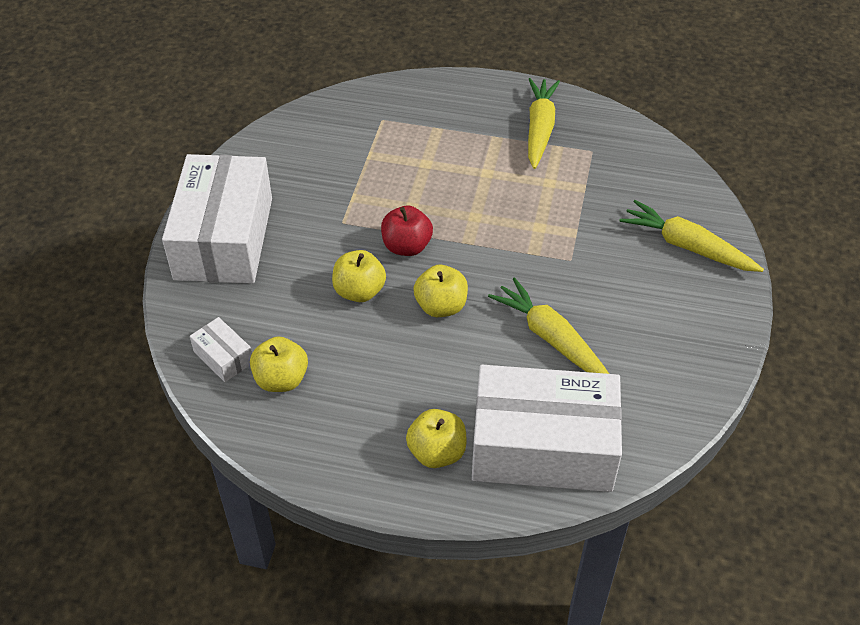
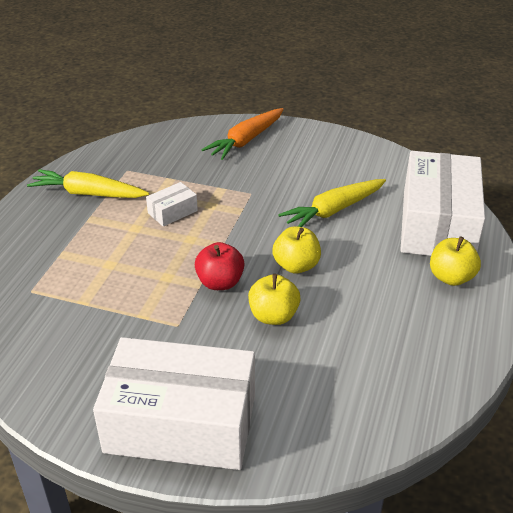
camera: 85 degrees left, 10 degrees down
(223, 357) = (354, 419): white box -> white box (172, 212)
(281, 379) = (382, 373): yellow apple -> none
(687, 246) = (246, 141): yellow carrot -> orange carrot

